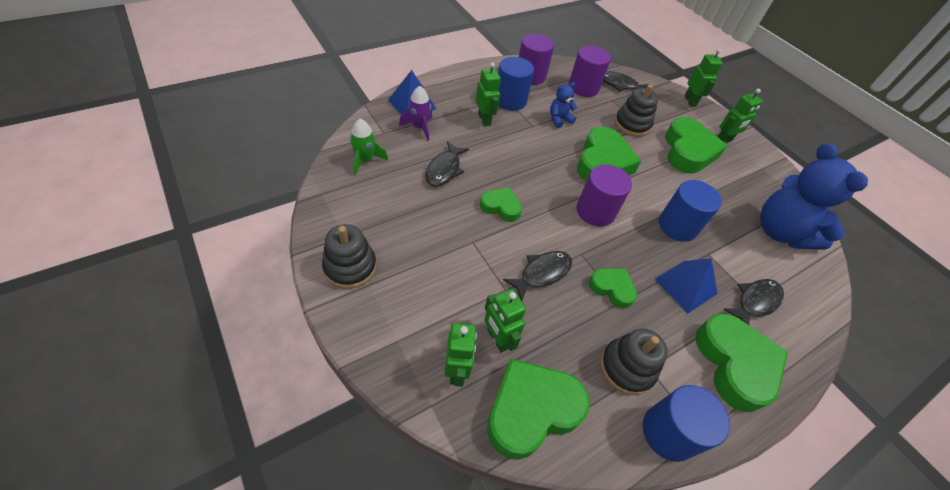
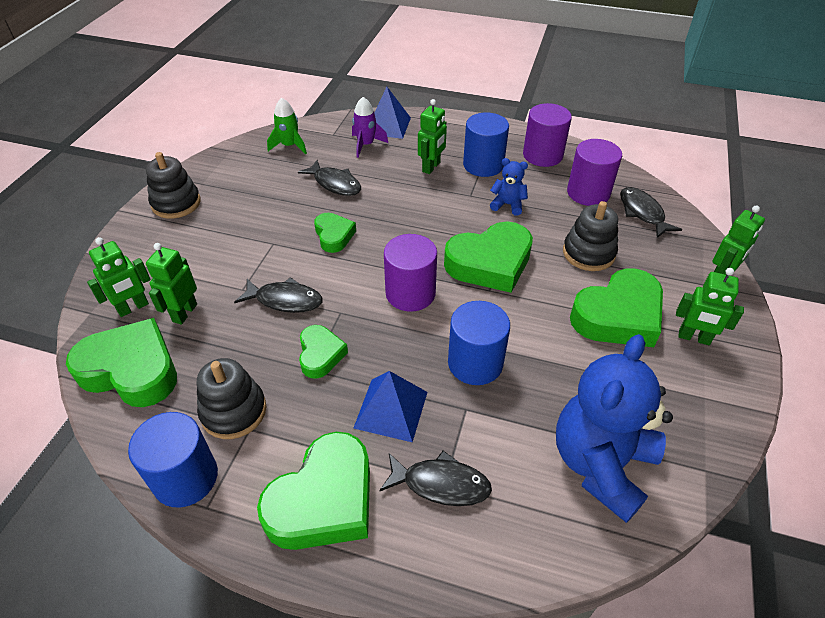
camera: 55 degrees right, 5 degrees down
(444, 169) = (335, 184): black fish -> black fish turned 120 degrees counterclockwise

